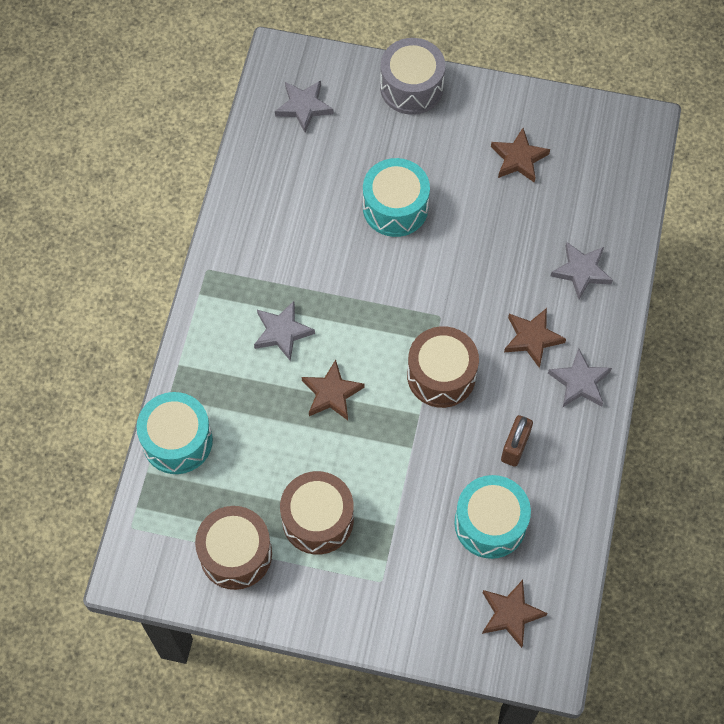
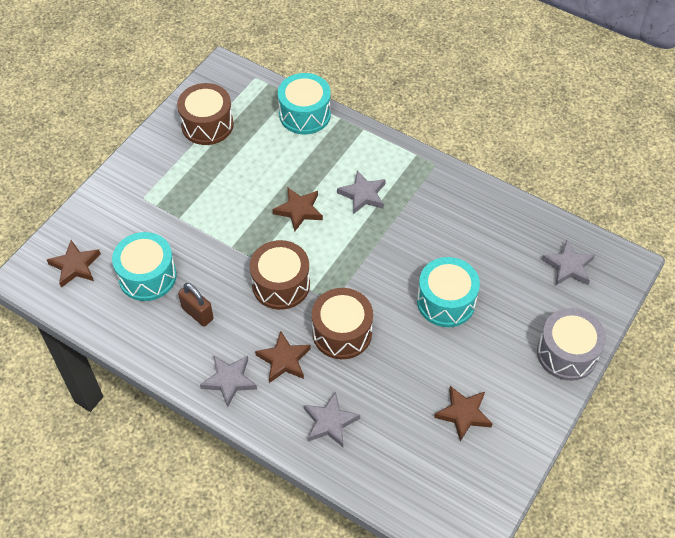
camera: 110 degrees right, 10 degrees down
(317, 519) = (207, 175): brown drum -> brown drum (342, 333)

